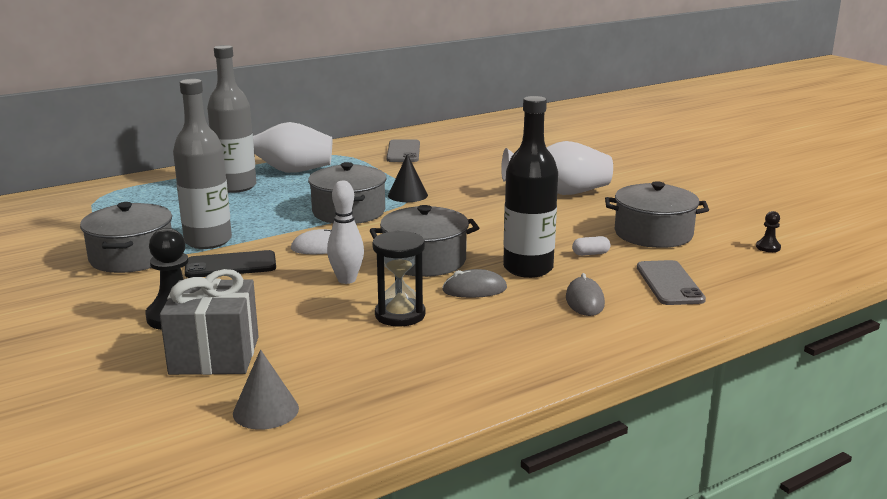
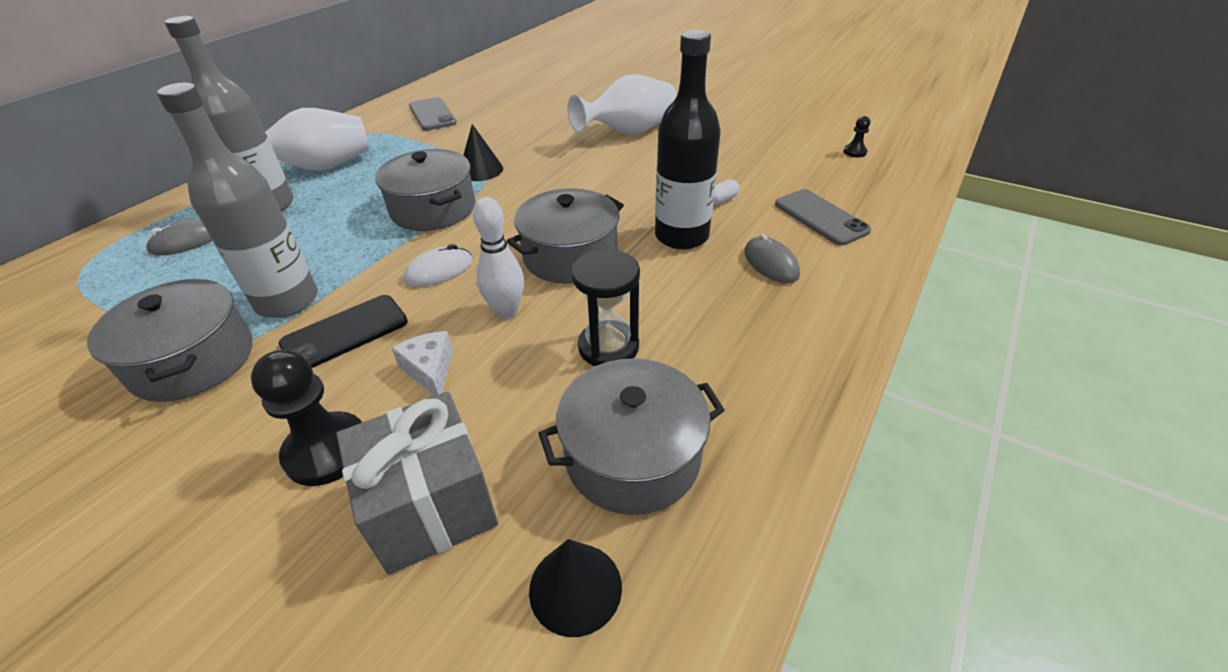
camera: 25 degrees left, 20 degrees up
(266, 410) = (575, 588): grey cone -> black cone
(268, 296) = (430, 370): none -> white cheese
(474, 289) = (655, 282): grey mouse -> grey mouse (186, 242)
(653, 234) = (751, 161): grey pot -> grey pot (632, 456)

